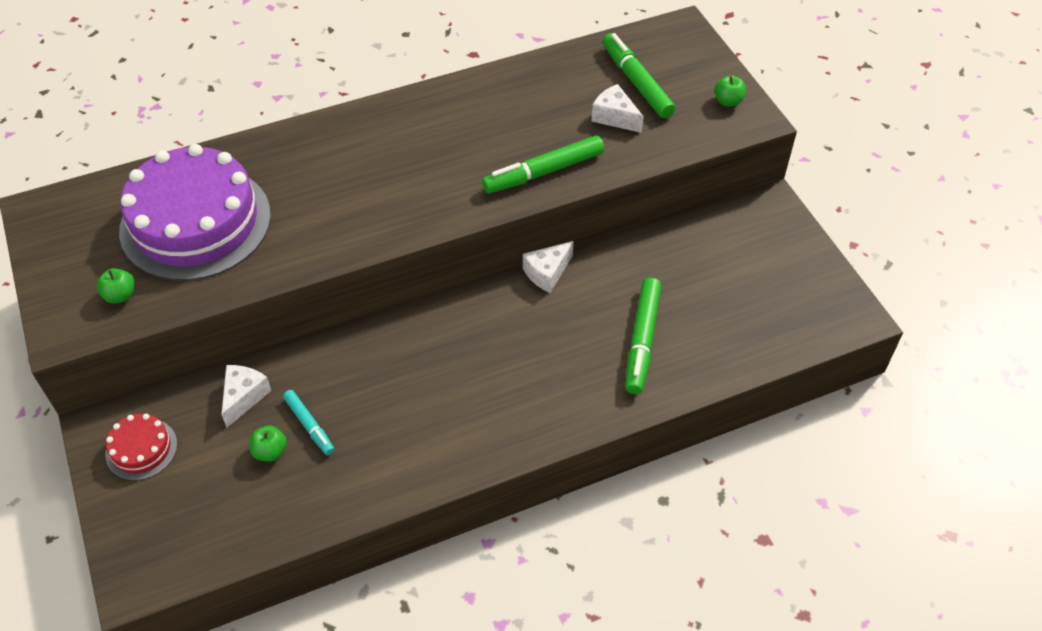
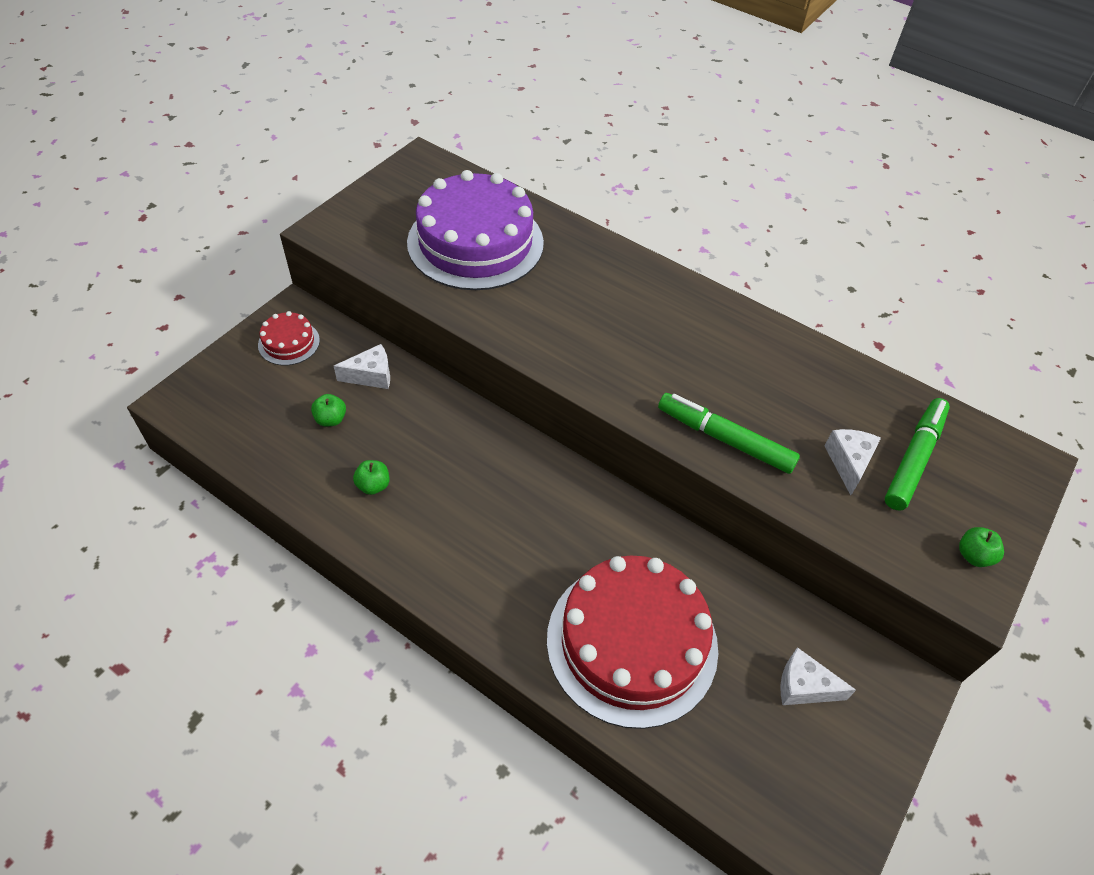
camera: 55 degrees right, 0 degrees up
(120, 295) = (376, 240): green apple -> green apple (373, 485)
(309, 425) = (370, 431): turquoise marker -> none
(547, 273) = (650, 519): white cheese -> white cheese (804, 686)
(642, 340) = (632, 642): green marker -> red cake

